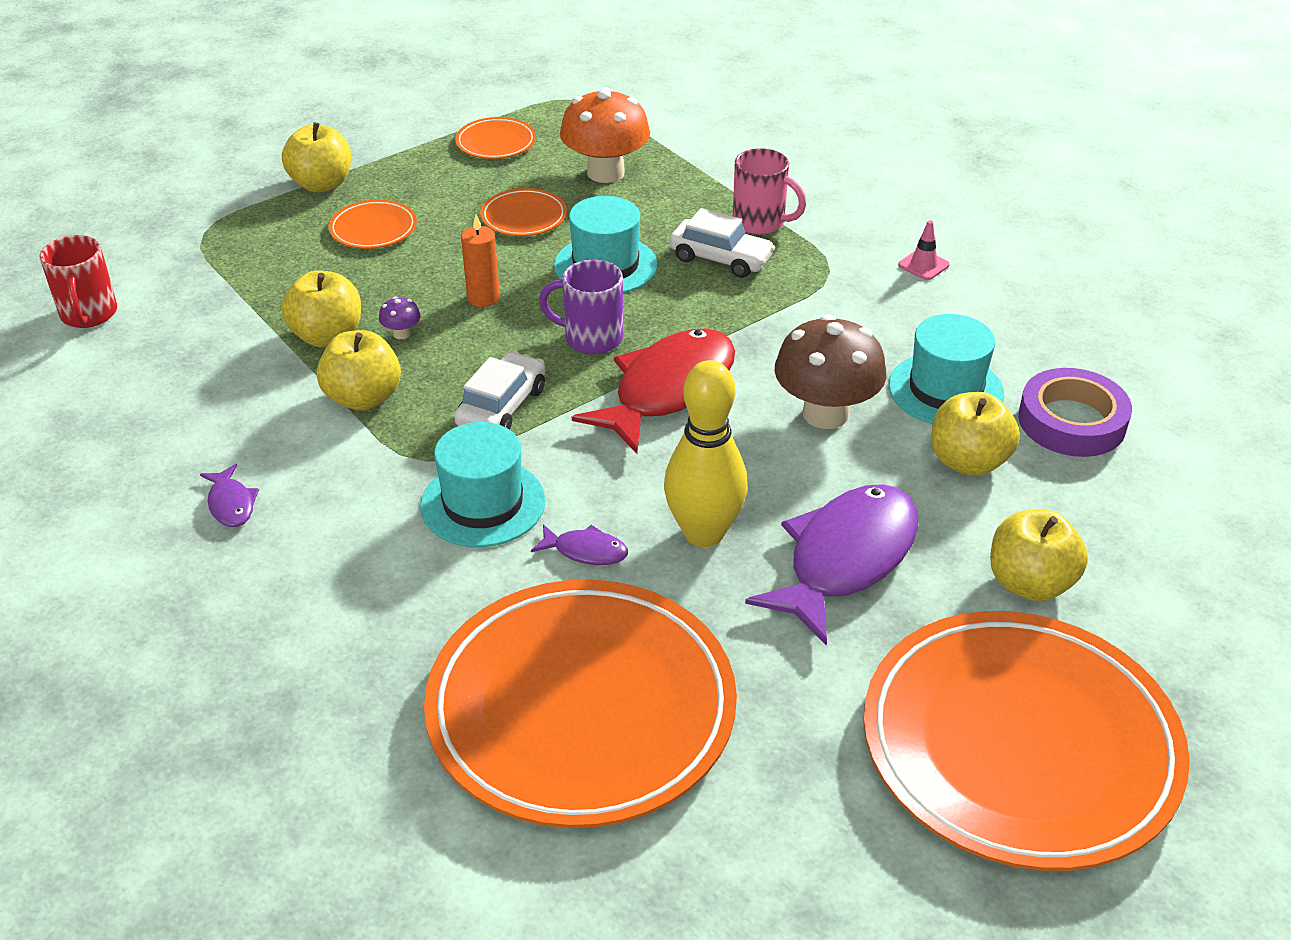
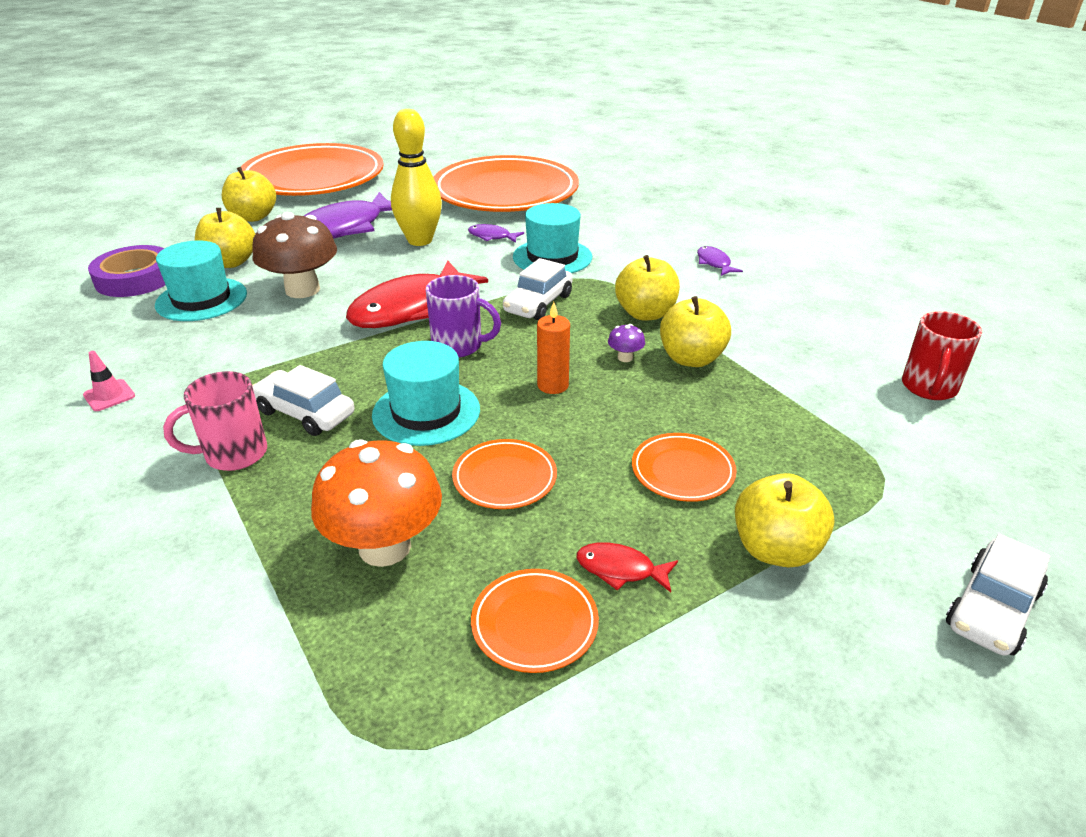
camera: 175 degrees left, 5 degrees down
(89, 315) = (929, 388): red mug -> red mug turned 150 degrees counterclockwise
(194, 162) = (992, 609): none -> white car
(437, 169) = (620, 569): none -> red fish
(761, 223) = (233, 454): pink mug -> pink mug turned 60 degrees counterclockwise

